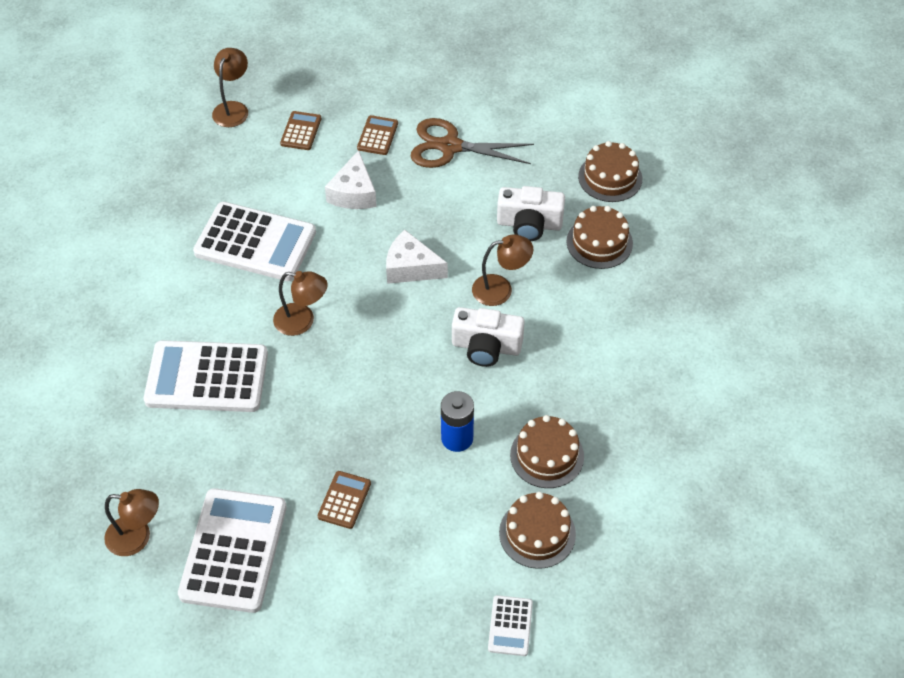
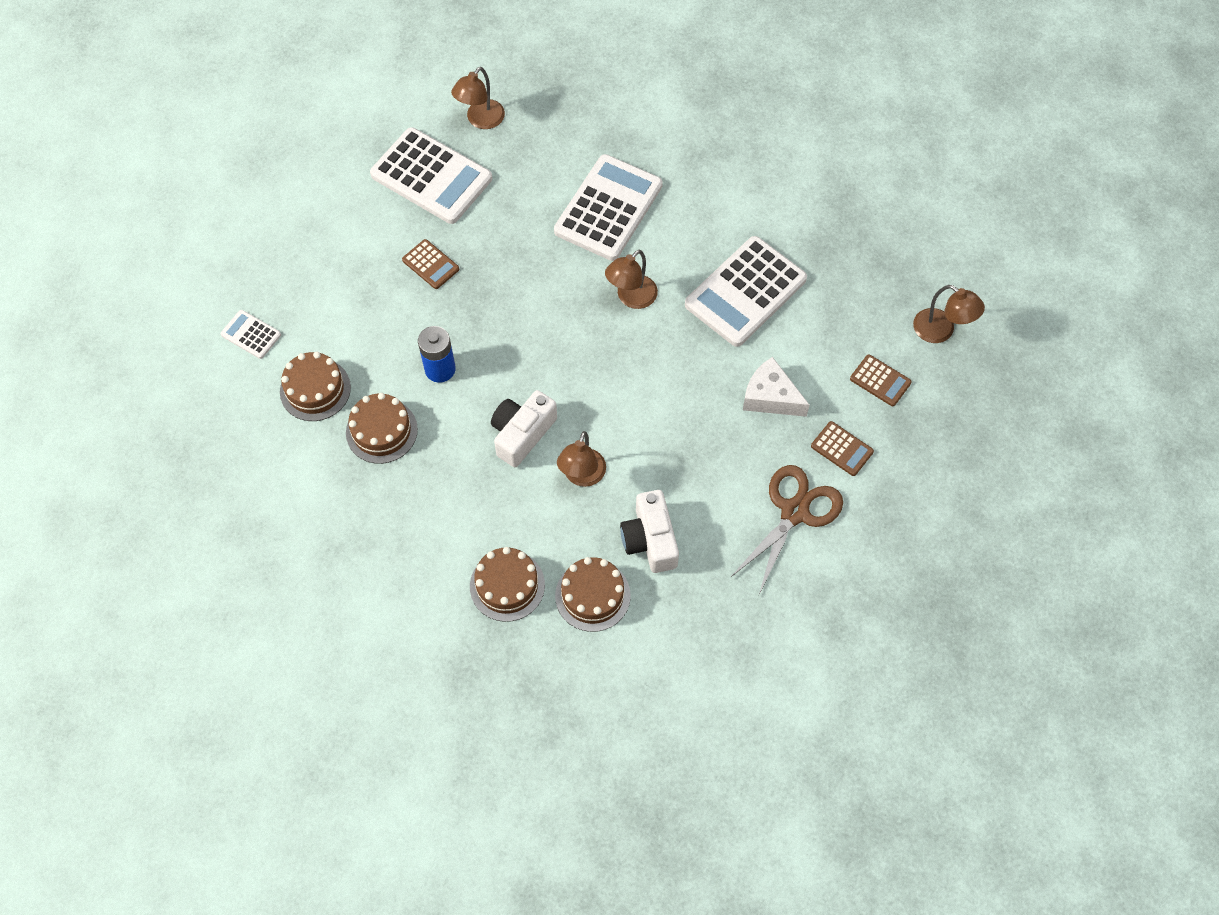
camera: 115 degrees right, 10 degrees up
(411, 267) = (648, 409): white cheese -> none
(529, 224) = (650, 540): white camera -> white camera turned 45 degrees counterclockwise
(610, 177) = (675, 652): brown cake -> brown cake (507, 585)

